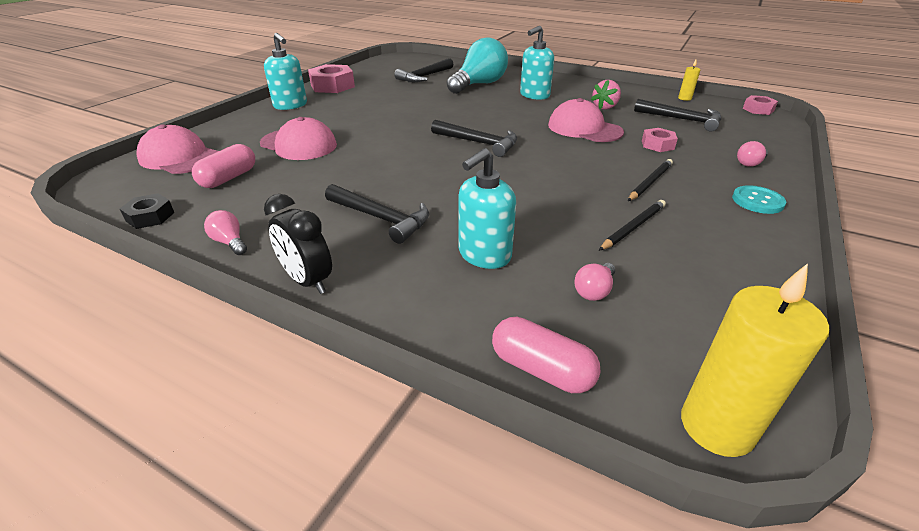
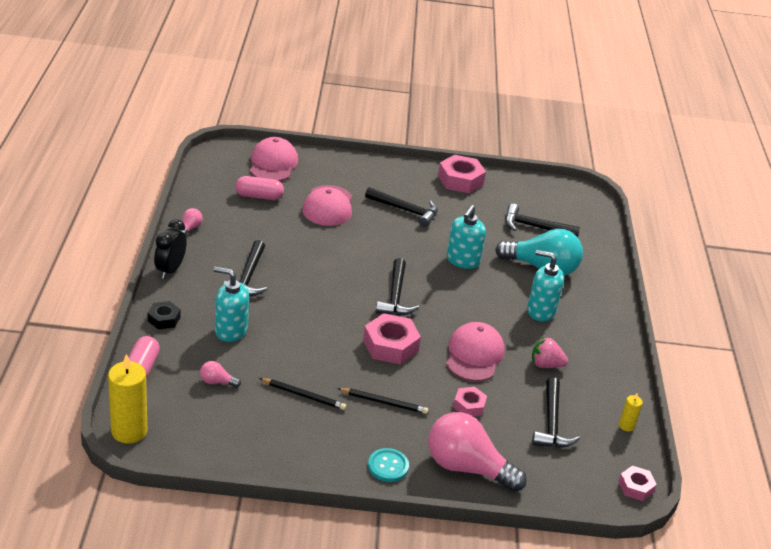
camera: 60 degrees right, 0 degrees up
(150, 217) = (198, 188): black nut -> black nut (164, 319)
(290, 105) = (397, 174): turquoise soap dispenser -> turquoise soap dispenser (462, 260)
(349, 113) = (405, 210): none -> black hammer
(556, 160) = (390, 345): none -> pink nut
(750, 163) = (467, 467): pink light bulb -> pink light bulb, size x2.41

